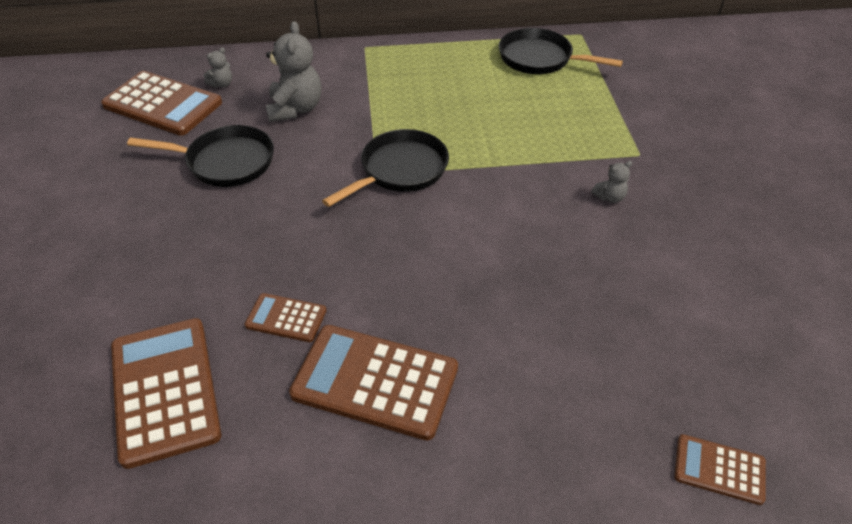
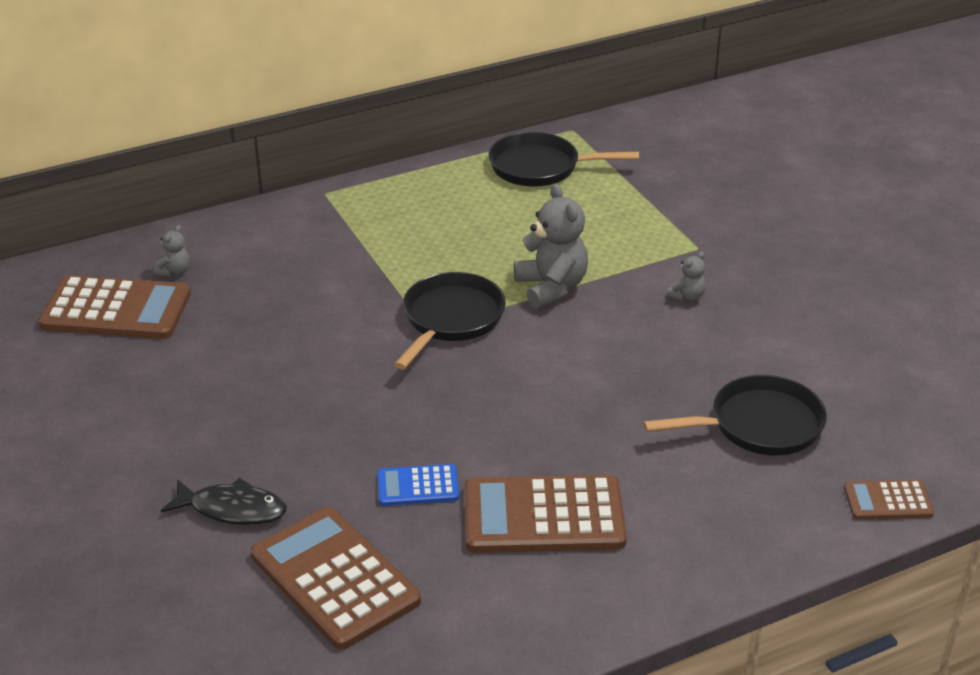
camera: 20 degrees left, 10 degrees down
(130, 296) = (232, 509): none -> black fish
(225, 162) = (242, 355): black pan -> black pan (759, 425)
(286, 318) = (418, 486): brown calculator -> blue calculator
(295, 109) = (286, 280): grey teddy bear -> grey teddy bear (551, 288)

